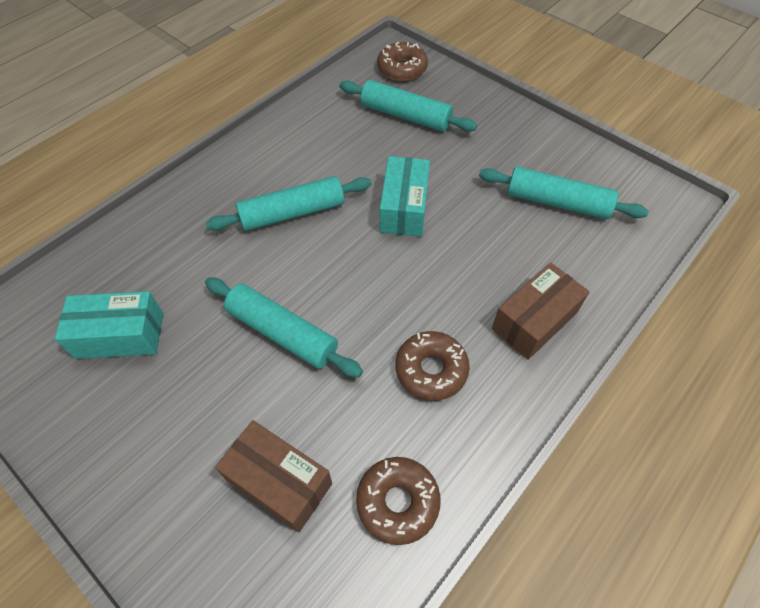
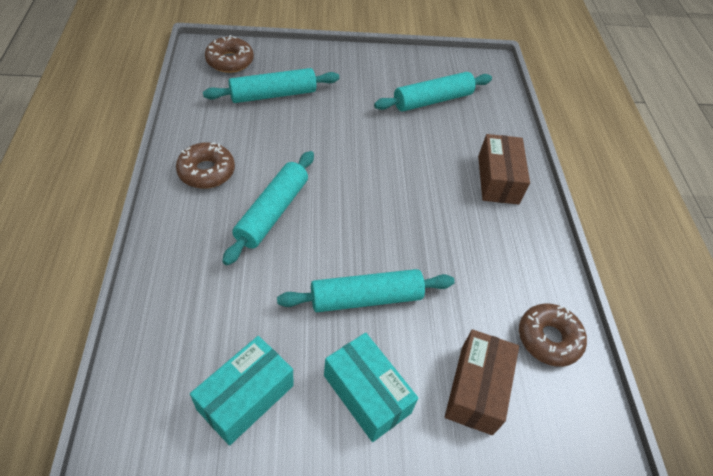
camera: 50 degrees left, 5 degrees down
(279, 482) = (476, 389): brown box -> brown box turned 60 degrees counterclockwise
(404, 208) = (347, 159): turquoise box -> turquoise box (366, 394)
(431, 370) = (479, 249): brown donut -> brown donut (206, 171)

